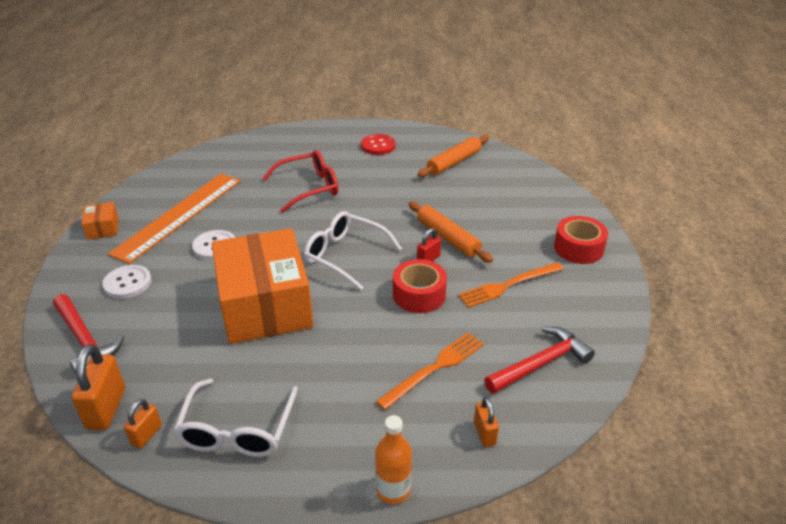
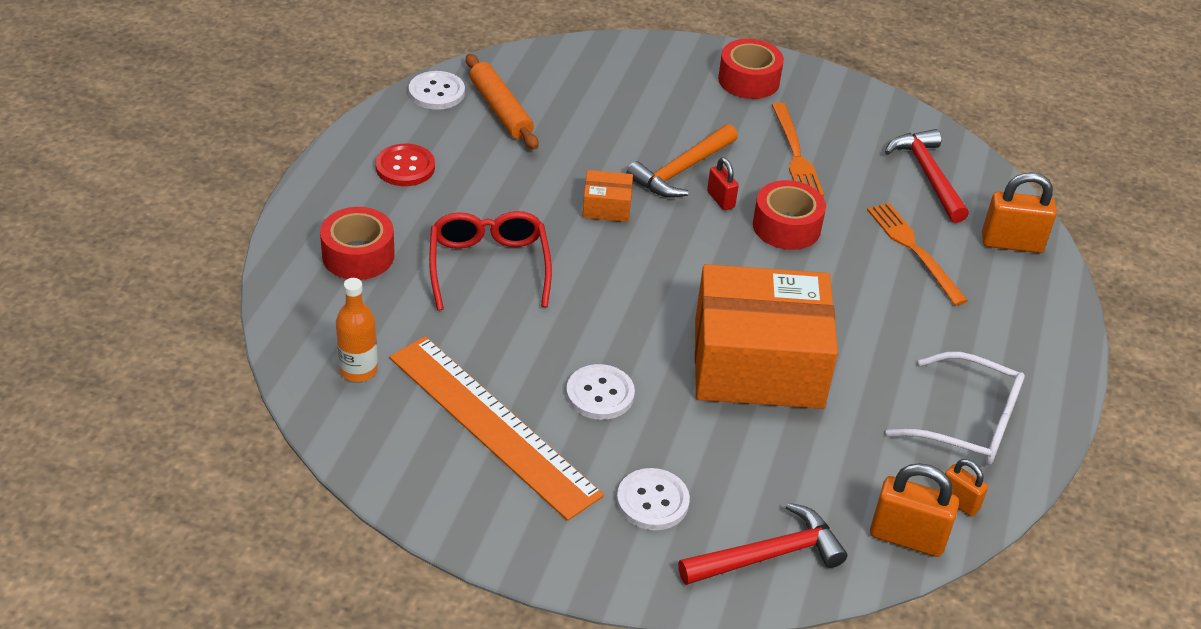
camera: 75 degrees left, 5 degrees up
(103, 228) = (483, 524): orange box -> orange box (606, 207)
(297, 149) = (358, 255): none -> red tape
(345, 255) = (680, 268): white glasses -> none
(393, 490) = (1068, 323): orange bottle -> orange bottle (358, 370)
(448, 237) = (682, 170): orange rolling pin -> orange hammer
(452, 140) = (436, 92): none -> white button
(484, 433) = (1011, 243): orange padlock -> orange padlock, size x1.74

